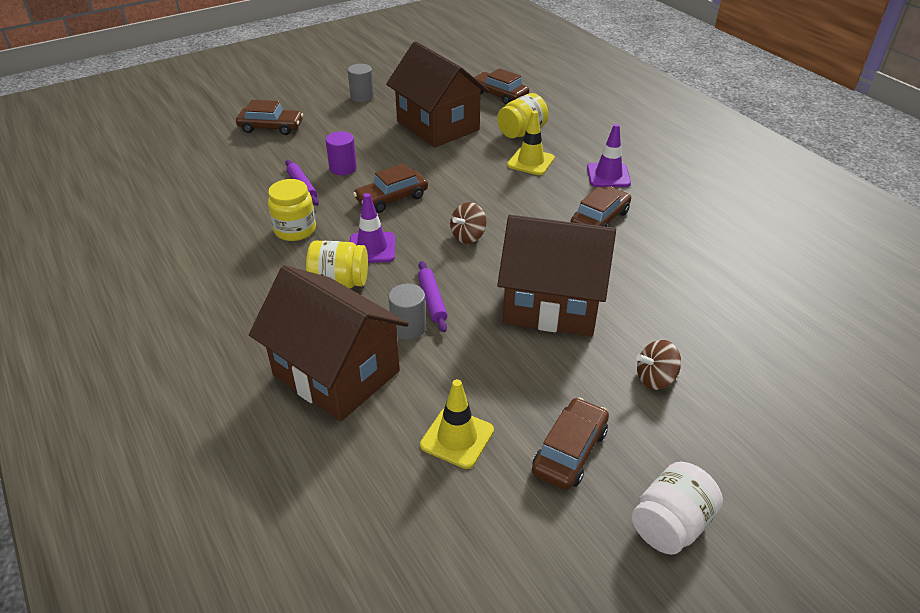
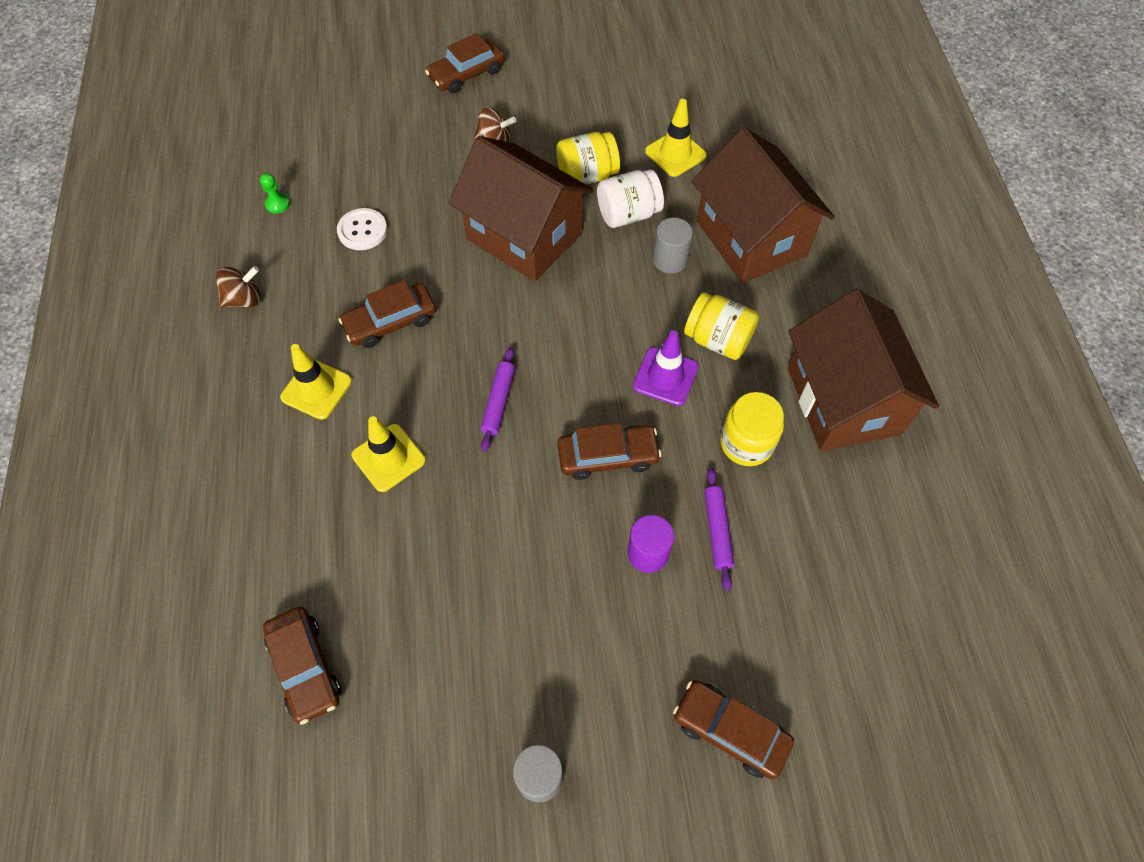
camera: 155 degrees left, 20 degrees up
(432, 300) = (633, 282): purple rolling pin -> purple rolling pin (498, 402)
(438, 126) = (460, 610): brown house -> brown house (843, 401)
(468, 236) = (551, 353): brown spinning top -> brown spinning top (244, 299)
(521, 132) = (349, 535): yellow jar -> yellow jar (587, 175)
(570, 451) = (600, 118): brown car -> brown car (466, 74)
(608, 175) = (316, 389): purple traffic cone -> yellow traffic cone
(670, 524) = (568, 60): white jar -> white jar (628, 214)
(686, 265) = (362, 230): none -> white button
(775, 261) = (277, 204): none -> green pawn

